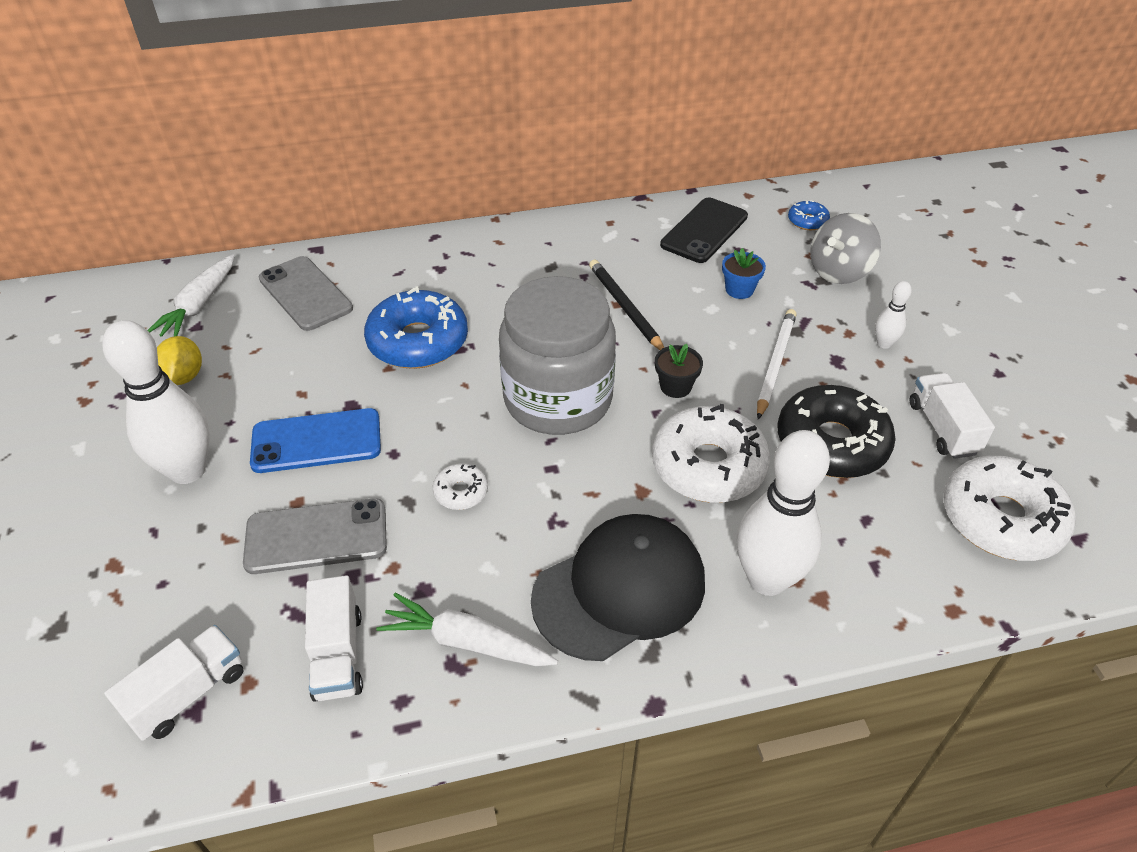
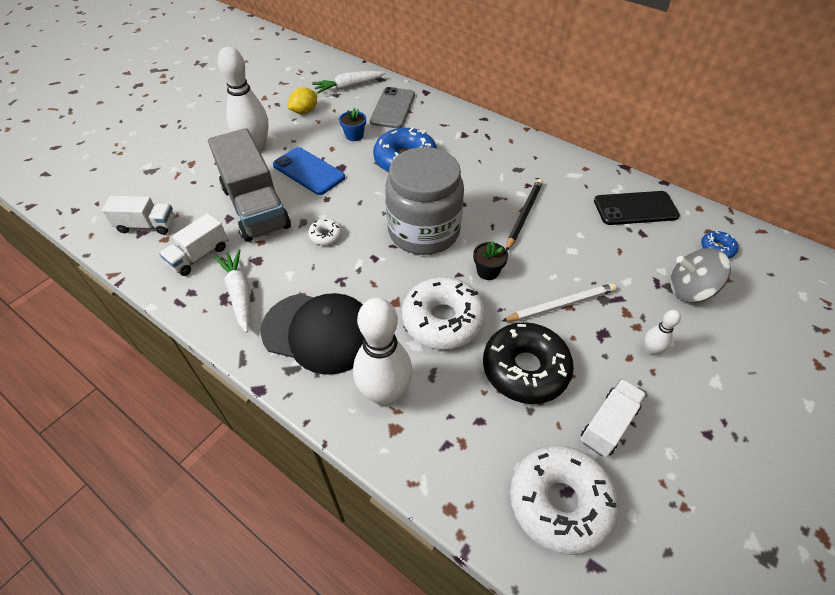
camera: 50 degrees right, 5 degrees up
(316, 536) = (255, 207): grey phone -> grey truck
(739, 290) = (604, 253): blue flower pot -> blue flower pot (354, 135)

